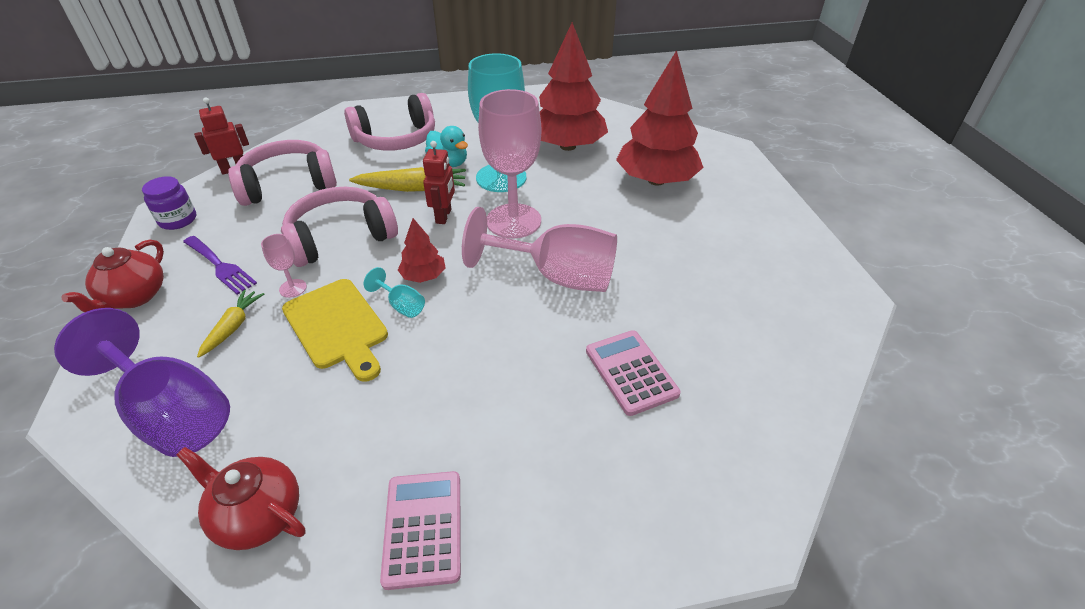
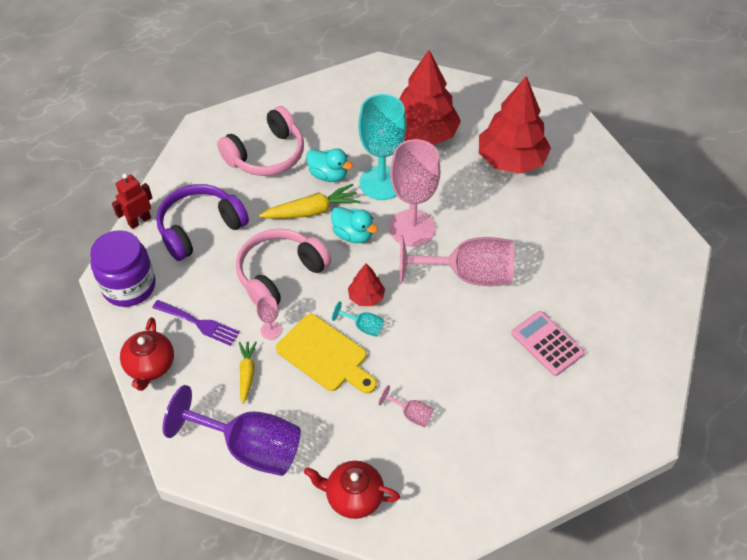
camera: 15 degrees left, 10 degrees up
(178, 220) = (129, 286): purple jar -> purple jar, size x1.70
(288, 185) = (200, 228): pink headphones -> purple headphones
(403, 420) = (411, 414): none -> pink goblet
(423, 528) = (458, 478): pink calculator -> none
(444, 216) = (353, 235): red robot -> turquoise duck

